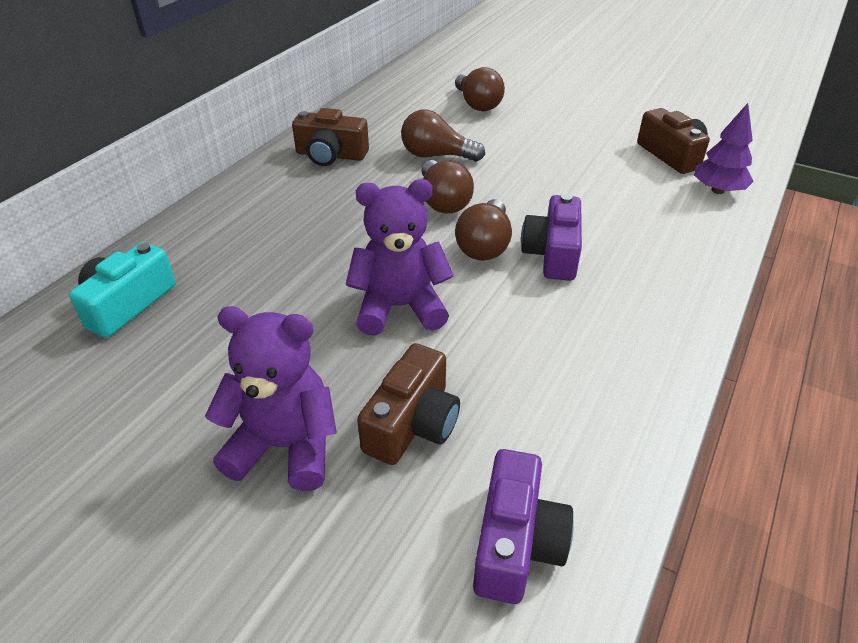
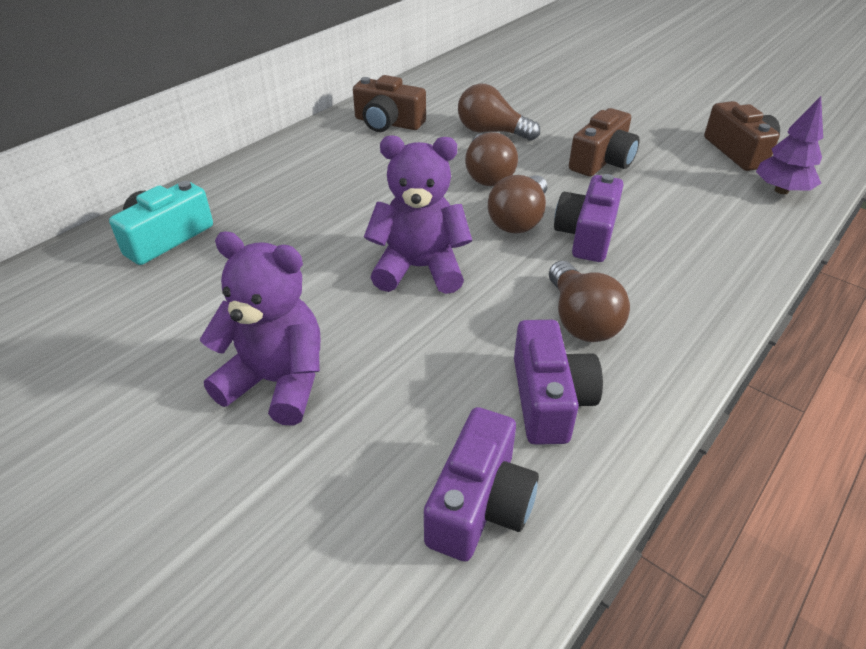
camera: 10 degrees right, 0 degrees up
(412, 423) = (404, 377): brown camera -> brown camera (602, 161)
(477, 104) = (545, 87): brown light bulb -> brown light bulb (580, 320)
(556, 426) = (549, 399): none -> purple camera

